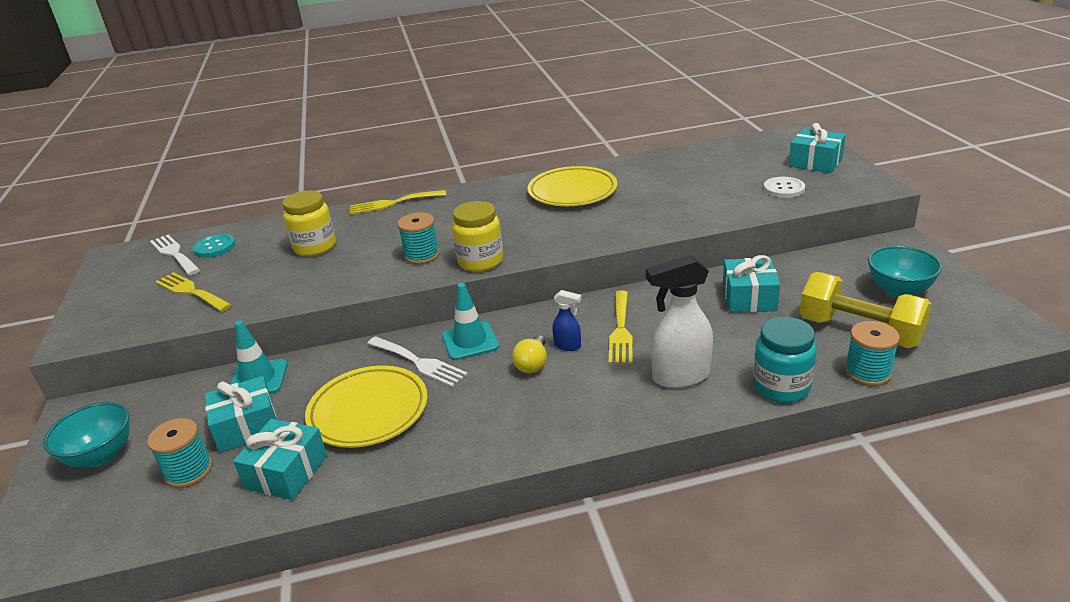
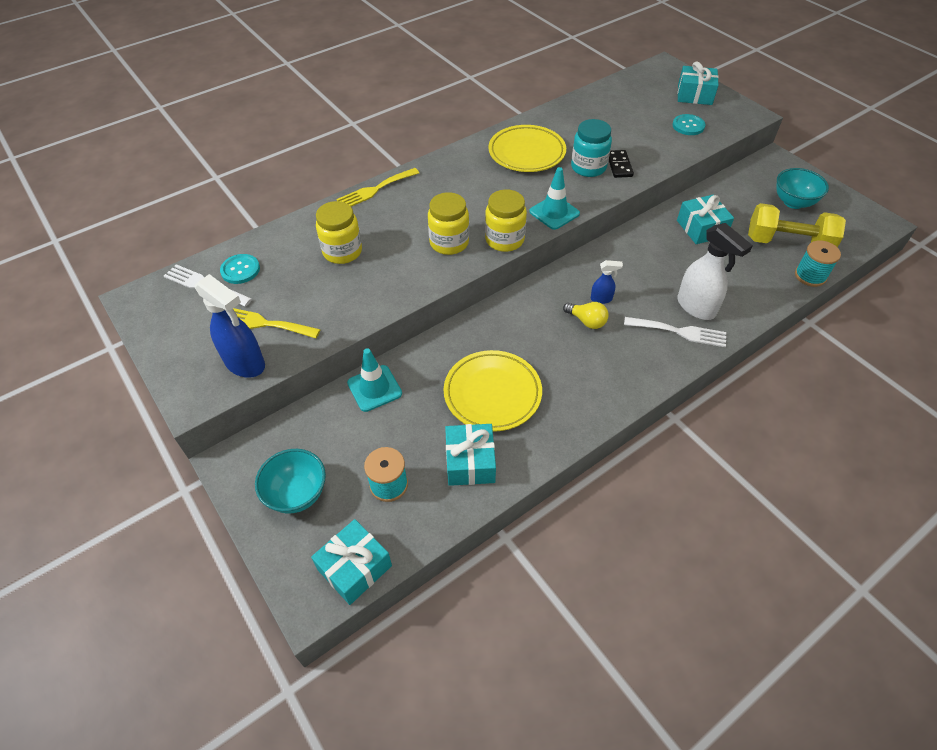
camera: 25 degrees left, 20 degrees up
(143, 320) = (245, 364): none -> blue spray bottle
(247, 426) = (403, 433): turquoise gift -> turquoise gift (355, 567)
(419, 362) = (498, 340): white fork -> white fork (680, 332)
(422, 255) = (449, 243): turquoise spool -> yellow jar
(470, 341) = (524, 311): turquoise traffic cone -> turquoise traffic cone (554, 212)
(532, 364) = (587, 321): yellow light bulb -> yellow light bulb turned 45 degrees counterclockwise
(620, 330) = (630, 277): yellow fork -> none
(668, 214) = (619, 165): none -> black domino
(680, 377) = (696, 307): white spray bottle -> white spray bottle turned 90 degrees counterclockwise
(781, 387) = (765, 300): turquoise jar -> turquoise jar (588, 167)
(784, 189) = (688, 126): white button -> turquoise button

